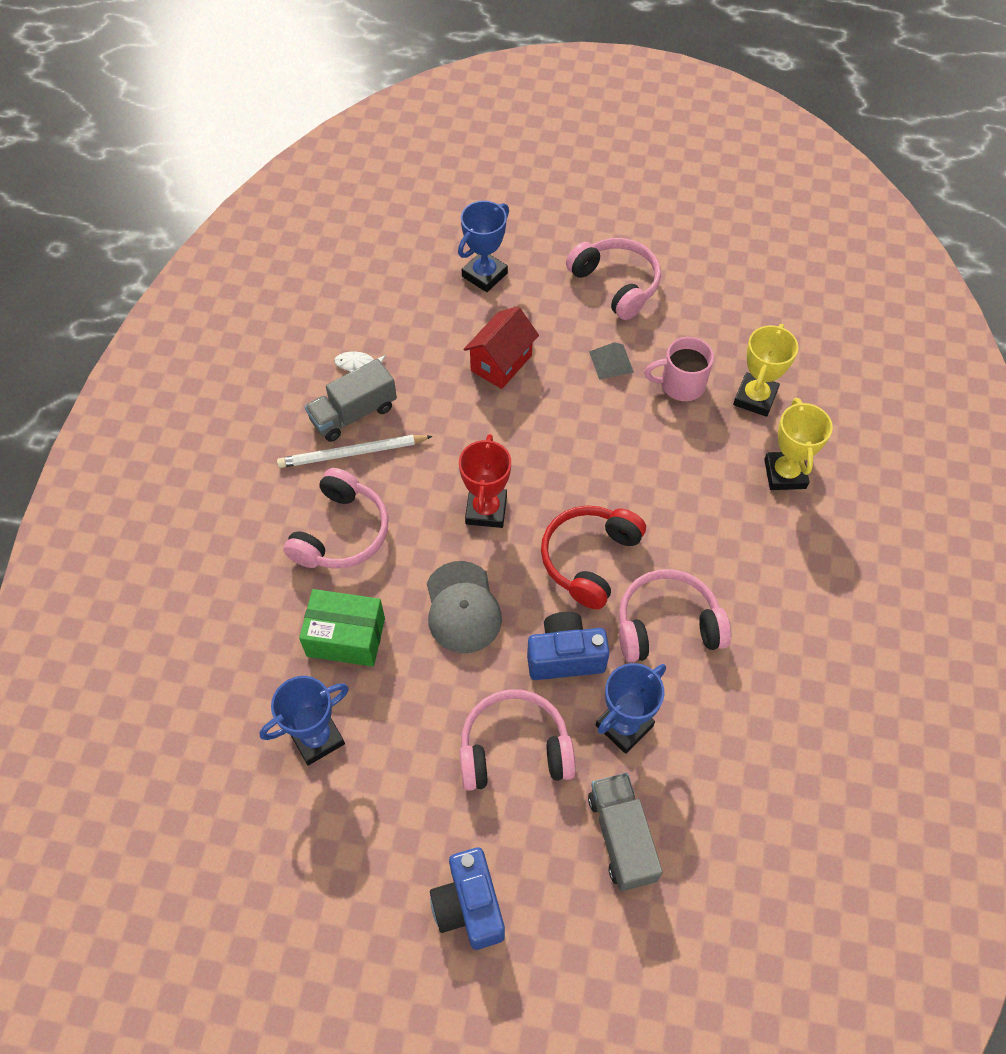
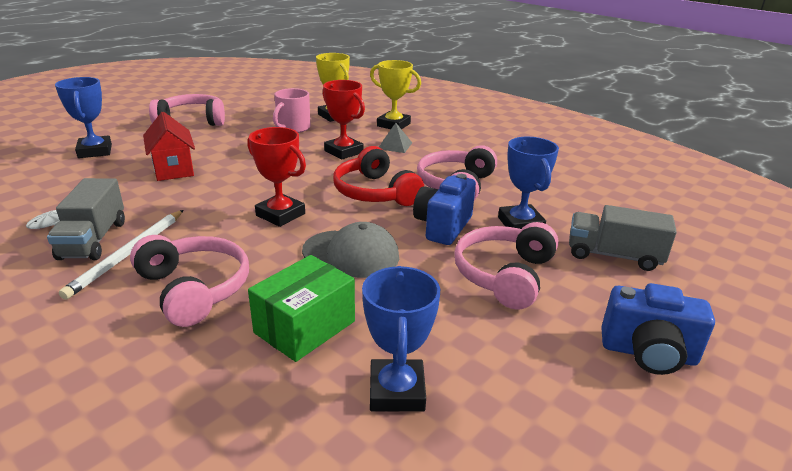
camera: 60 degrees left, 30 degrees down
(611, 362) = (241, 139): grey pyramid -> grey pyramid (395, 145)
(661, 472) = (343, 152): none -> red trophy

